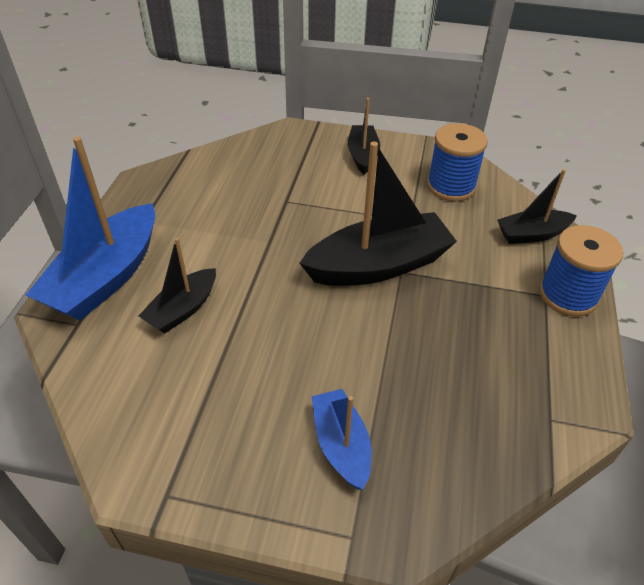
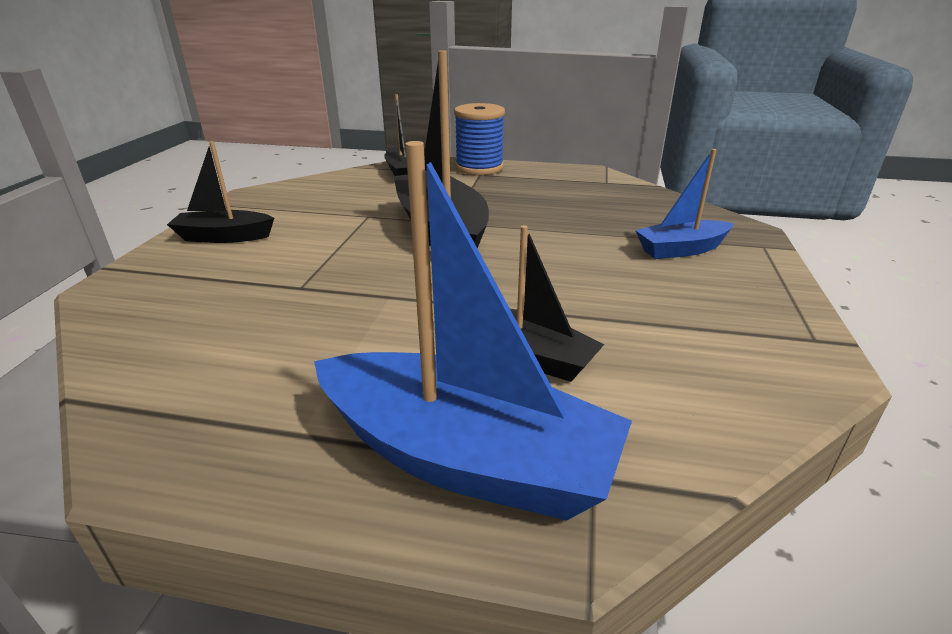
camera: 90 degrees left, 15 degrees down
(451, 186) = (317, 196): blue spool -> none

